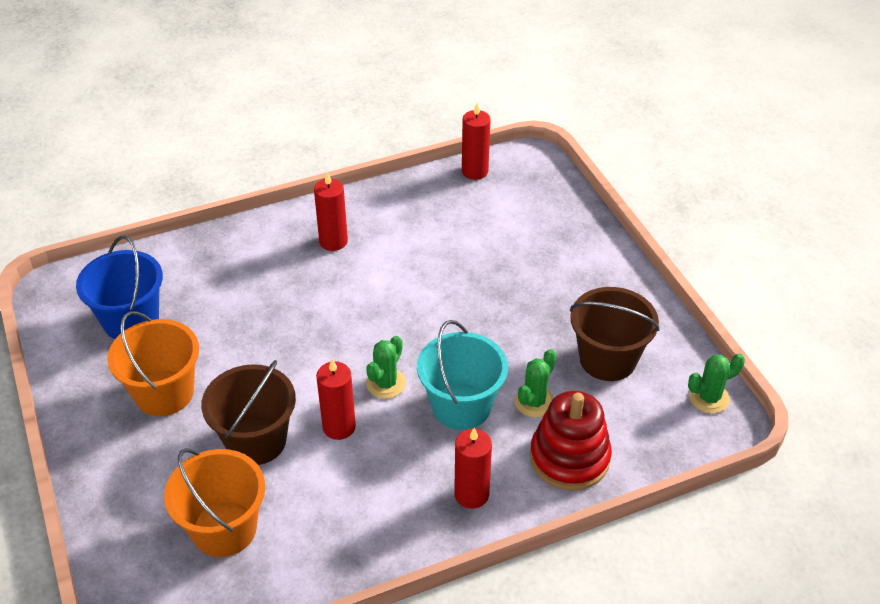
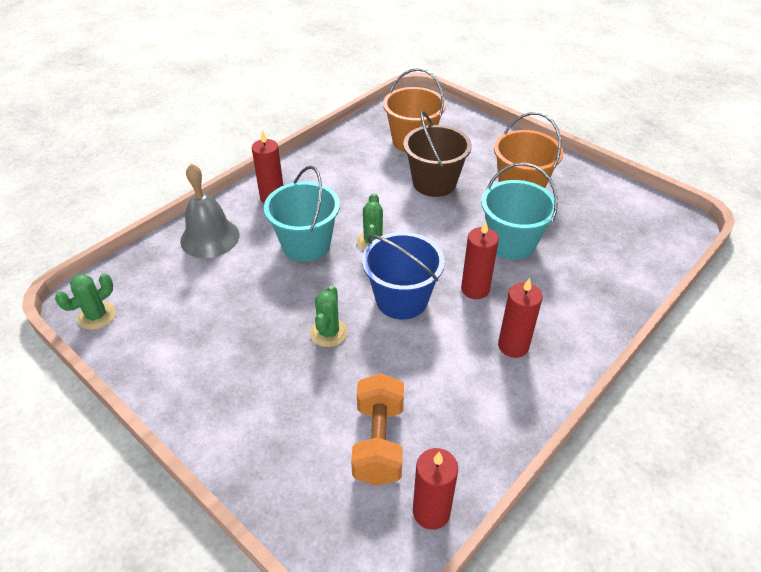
camera: 155 degrees right, 0 degrees up
(131, 320) = (599, 222): blue bucket -> blue bucket (401, 299)
(244, 330) = (511, 243): none -> turquoise bucket
(339, 427) = (386, 206): red candle -> red candle (475, 289)
(487, 216) = (378, 442): none -> orange dumbbell
(534, 402) = (249, 265): green cactus -> green cactus (328, 333)
(569, 458) = (210, 237): red stacking toy -> grey bell
(607, 359) = (195, 320): brown bucket -> none

